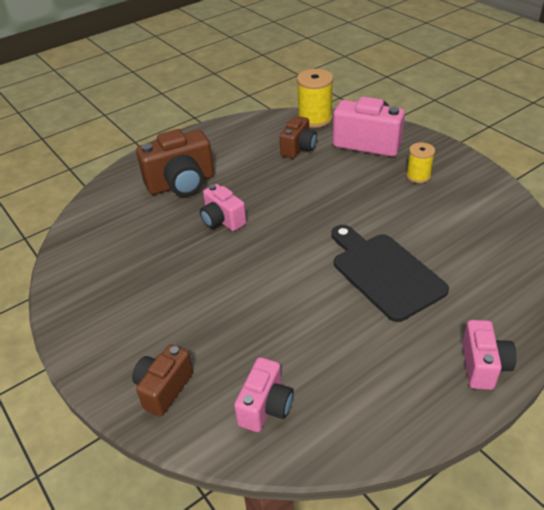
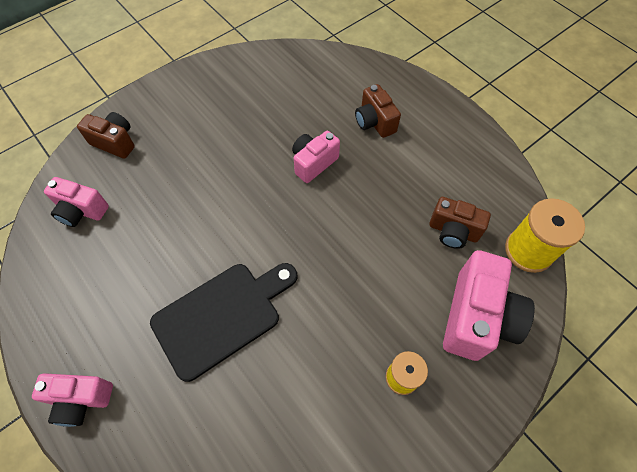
camera: 85 degrees right, 20 degrees up
(181, 184) = (374, 122): brown camera -> brown camera, size x0.61

